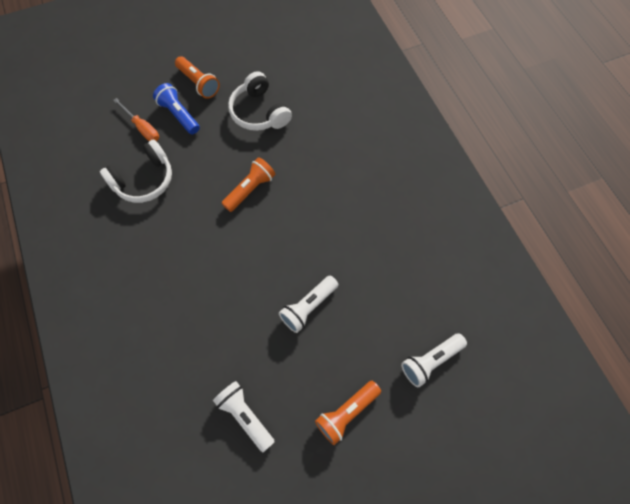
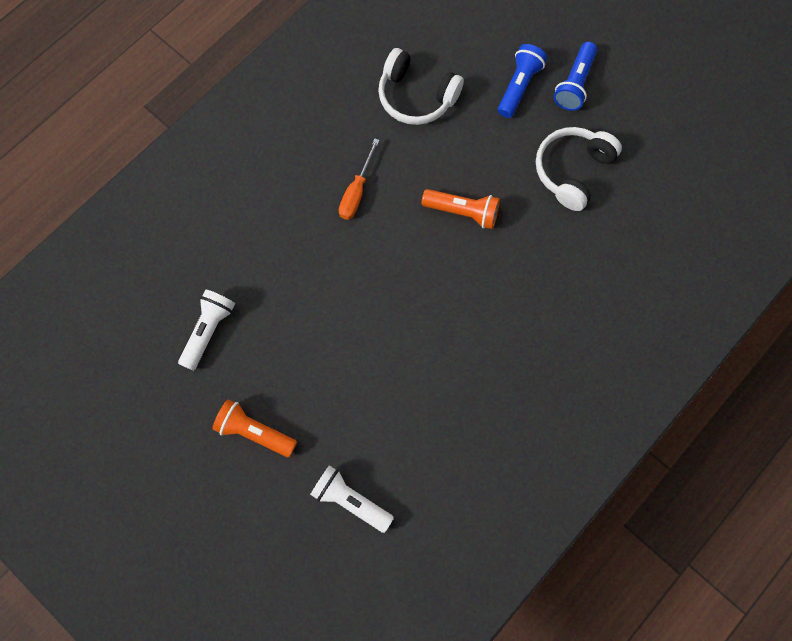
camera: 65 degrees right, 5 degrees up
(142, 128) = (480, 58): orange screwdriver -> orange screwdriver (356, 191)
(198, 83) = (575, 84): orange flashlight -> blue flashlight
(308, 307) = (351, 341): white flashlight -> none

